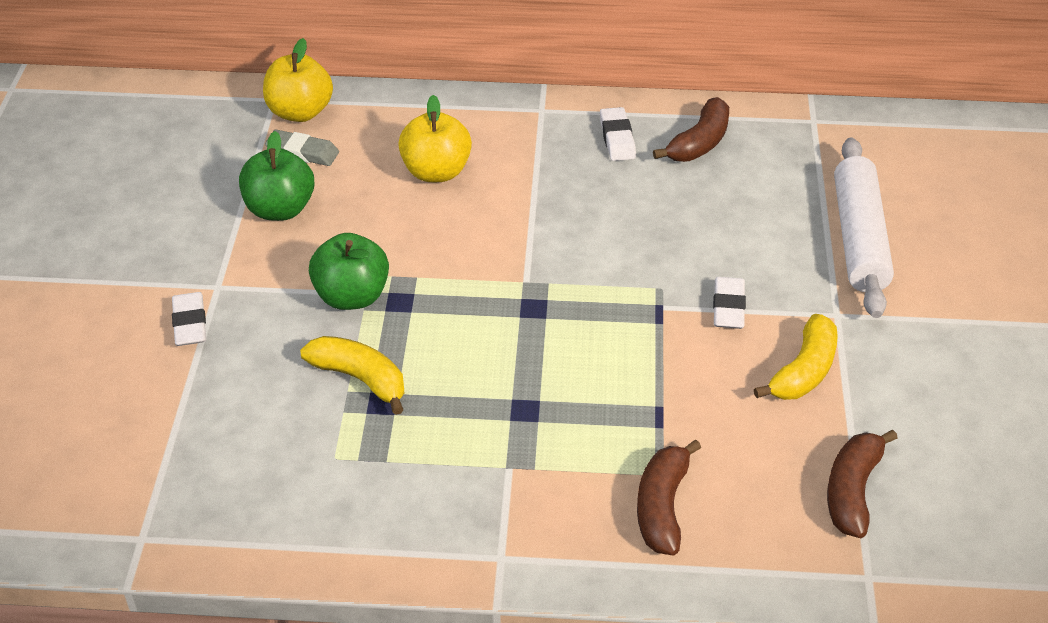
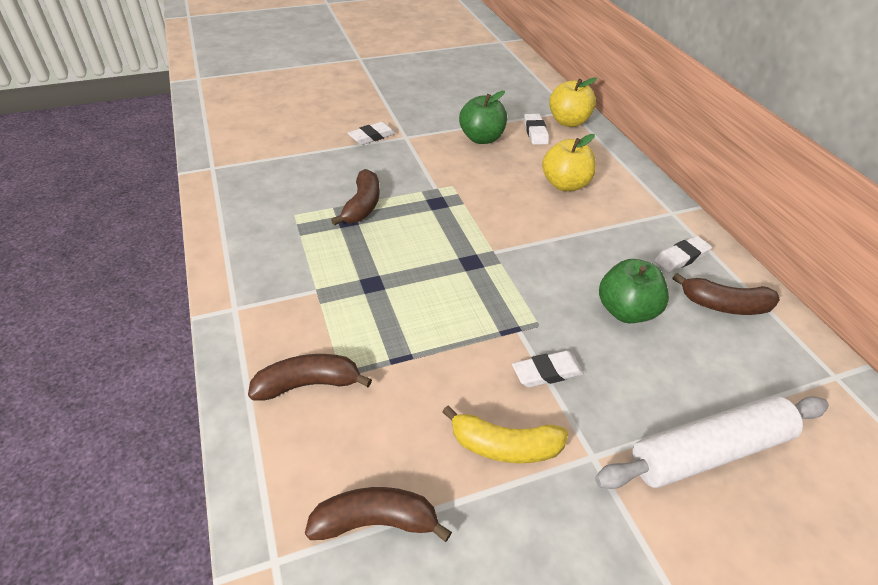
camera: 65 degrees right, 0 degrees up
(302, 152) = (535, 132): grey eraser -> white eraser
(352, 296) = (429, 183): green apple -> green apple (626, 311)
(360, 378) = (362, 205): yellow banana -> brown banana

